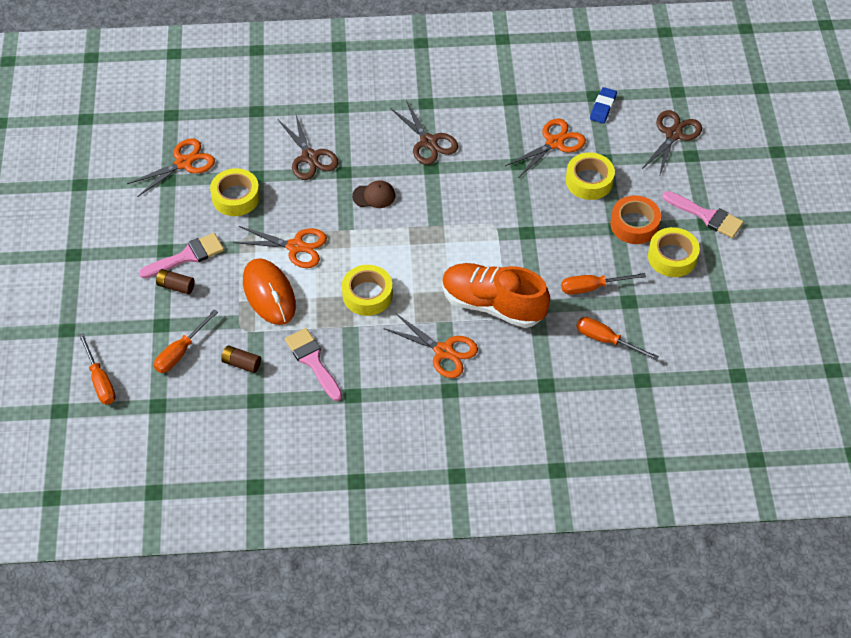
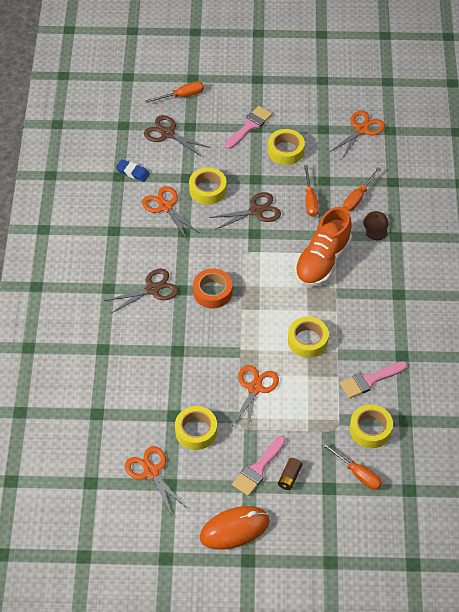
camera: 85 degrees left, 0 degrees up
(100, 381) = (384, 533): orange screwdriver -> orange screwdriver (182, 96)
(187, 256) = (258, 469): pink brush -> pink brush turned 120 degrees counterclockwise
(241, 363) = (370, 429): brown battery -> yellow tape
(269, 294) = (302, 408): orange mouse -> orange mouse (234, 529)
(310, 157) = (157, 374): brown scissors -> brown scissors (256, 211)
(374, 196) = (206, 330): brown cap -> brown cap (376, 226)
(444, 351) = (364, 295): orange scissors -> orange scissors (361, 129)
(634, 225) = (253, 168): orange tape -> orange tape (212, 292)

